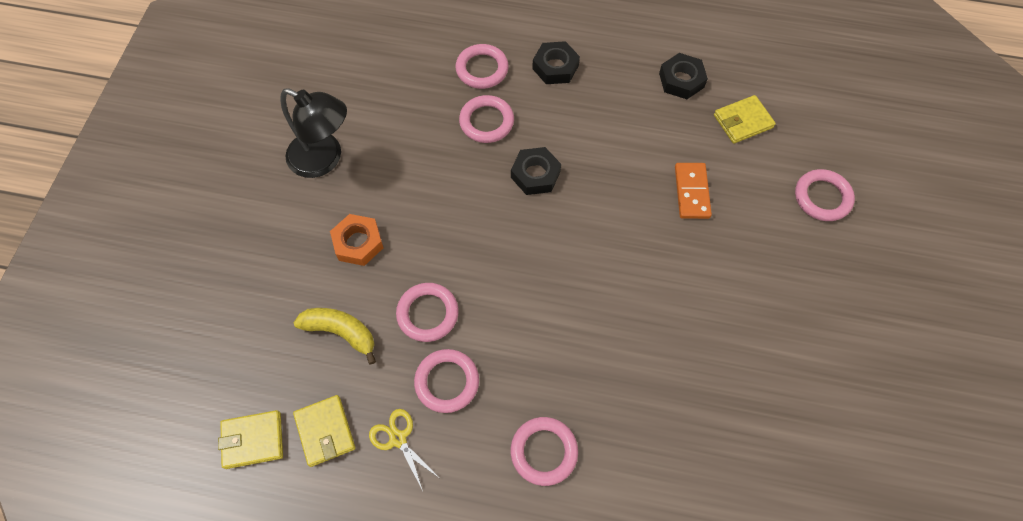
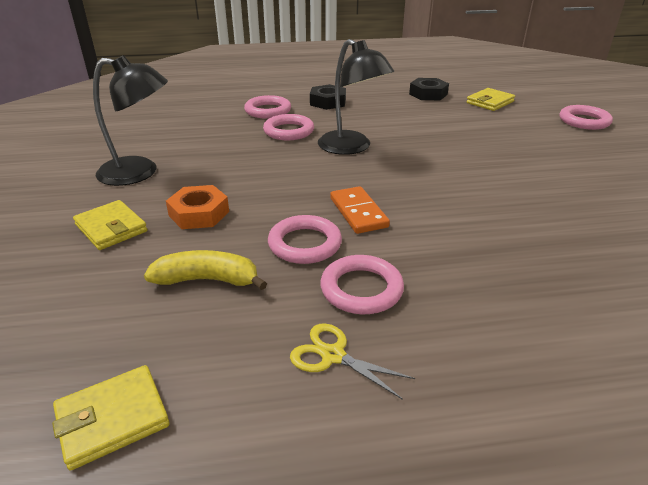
camera: 20 degrees left, 30 degrees down
(325, 431) = (225, 376): yellow wallet -> yellow wallet (111, 228)
(535, 174) = (351, 147): black nut -> black lamp
(544, 451) = (519, 317): pink ring -> none
(691, 192) = (487, 134): orange domino -> orange domino (358, 212)

